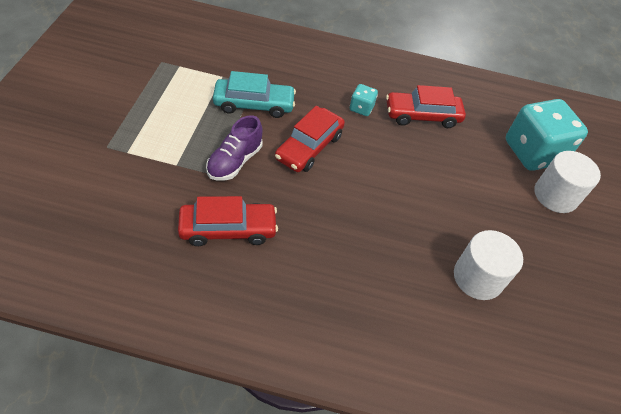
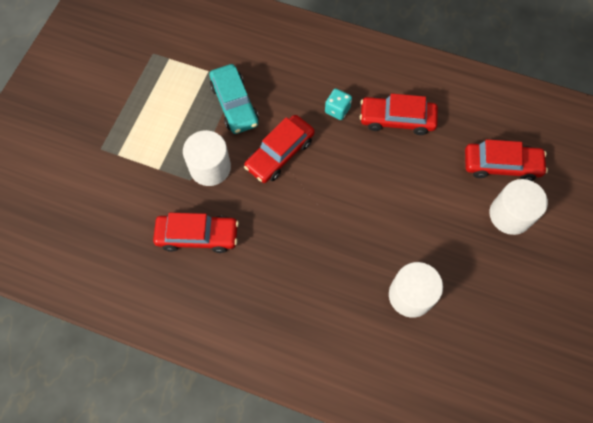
camera: 15 degrees right, 15 degrees up
(234, 161) = (210, 167): purple shoe -> white cylinder
(254, 104) = (234, 104): turquoise car -> turquoise car turned 60 degrees clockwise
(533, 152) = (501, 165): turquoise dice -> red car

